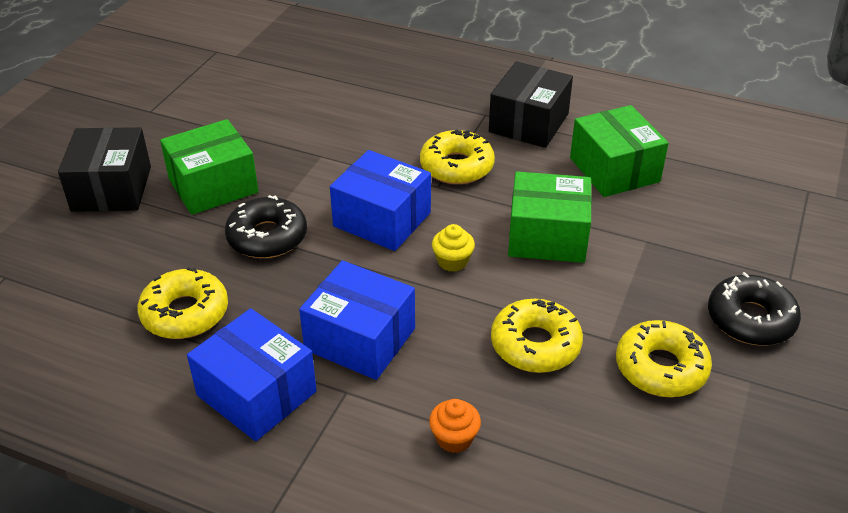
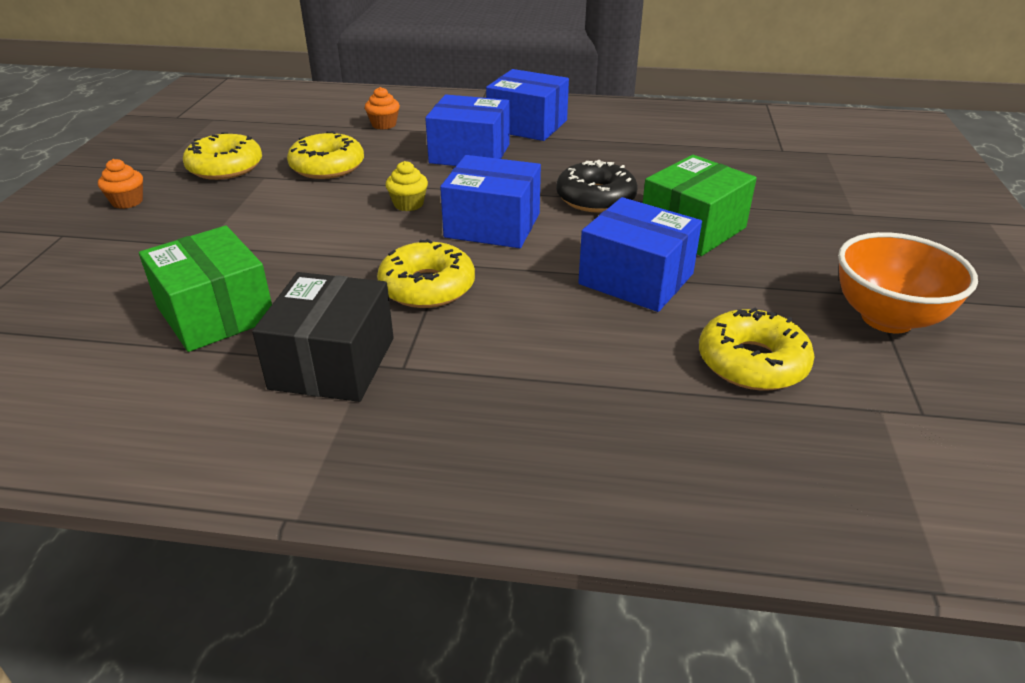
camera: 165 degrees right, 5 degrees down
(112, 188) = (790, 212): black box -> none
(164, 95) = (887, 318): none -> orange bowl
(185, 313) = (616, 150): yellow donut -> yellow donut (752, 362)
(299, 148) = (636, 279): none -> blue box
(547, 236) = (313, 234): green box -> none
(750, 319) = (127, 202): black donut -> orange cupcake

